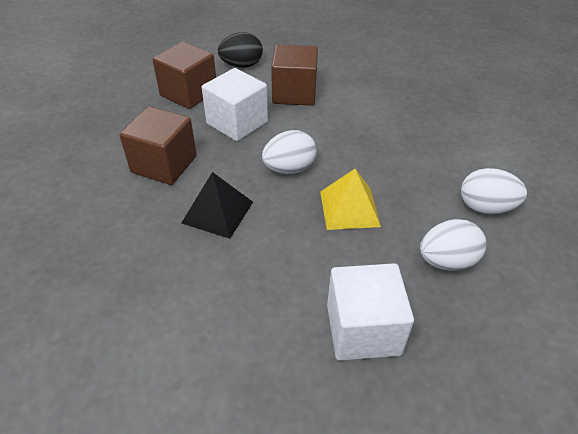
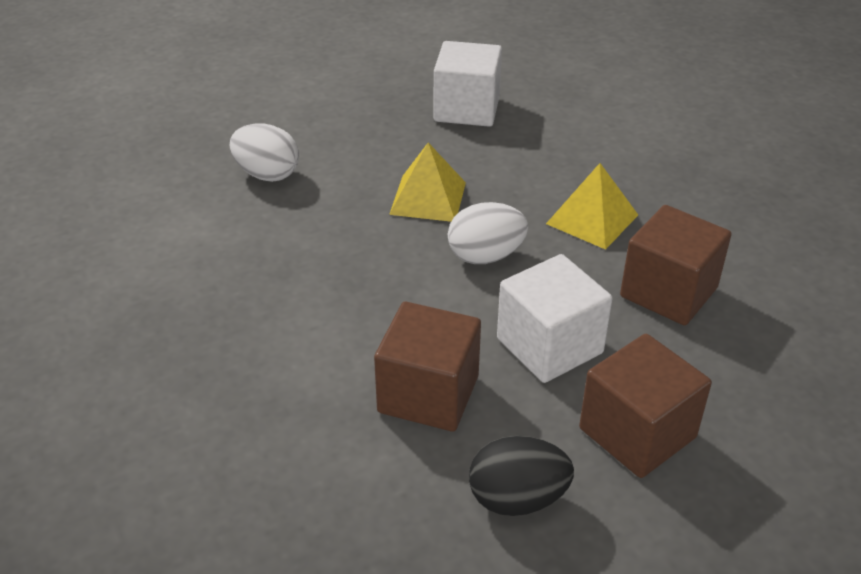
camera: 165 degrees left, 5 degrees down
(218, 212) = (592, 219): black pyramid -> yellow pyramid
(446, 261) = (354, 139): white egg -> none

